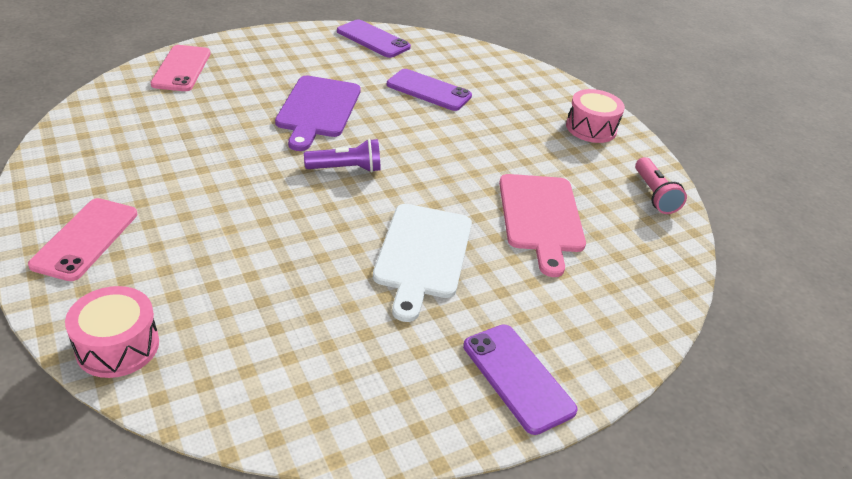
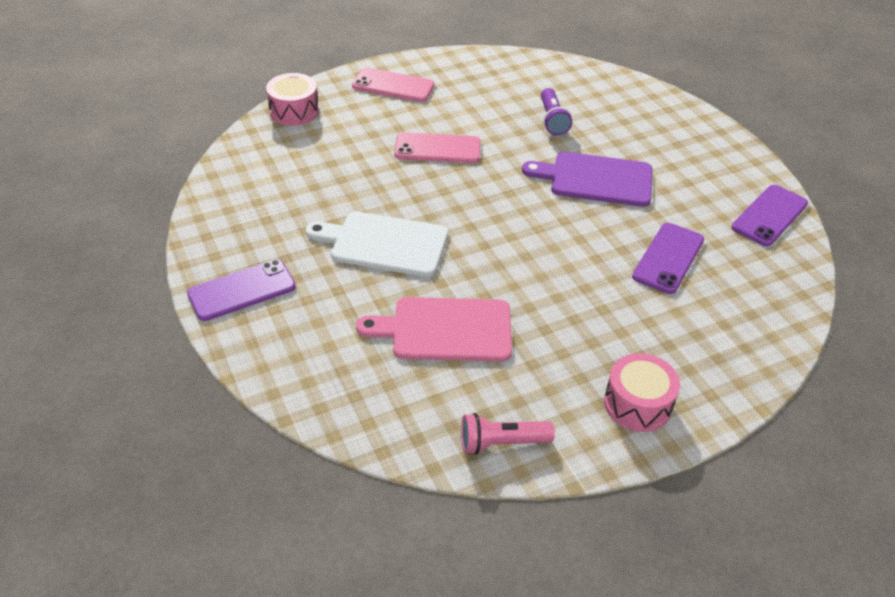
camera: 95 degrees right, 5 degrees up
(181, 68) = (636, 97): pink phone -> pink phone (437, 149)
(346, 169) = (500, 199): purple flashlight -> purple flashlight (552, 120)

